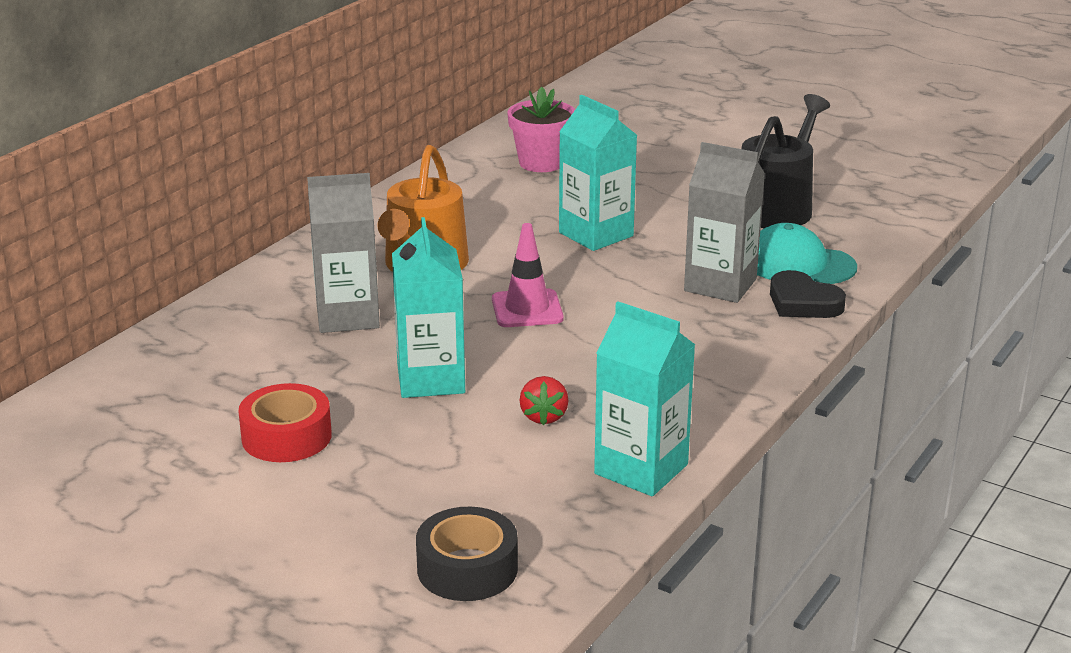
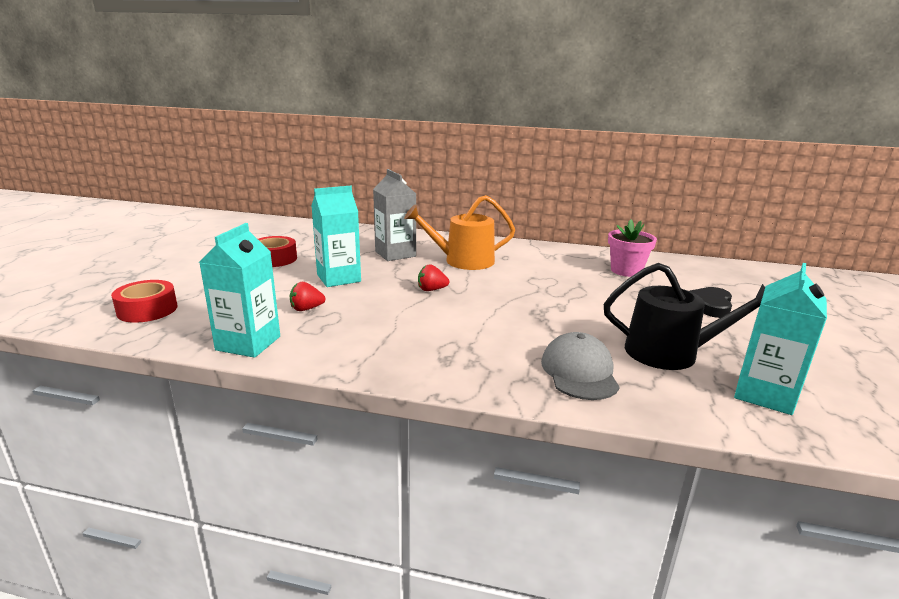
camera: 70 degrees right, 5 degrees down
(467, 568) = (147, 310): black tape -> red tape
(527, 309) = (431, 290): pink traffic cone -> red strawberry
(596, 234) = (547, 296): turquoise carton -> turquoise carton (764, 394)
(720, 285) = (514, 343): grey carton -> none
(799, 264) = (579, 372): turquoise cap -> grey cap
(803, 302) = (514, 379): black heart -> black heart (710, 305)

